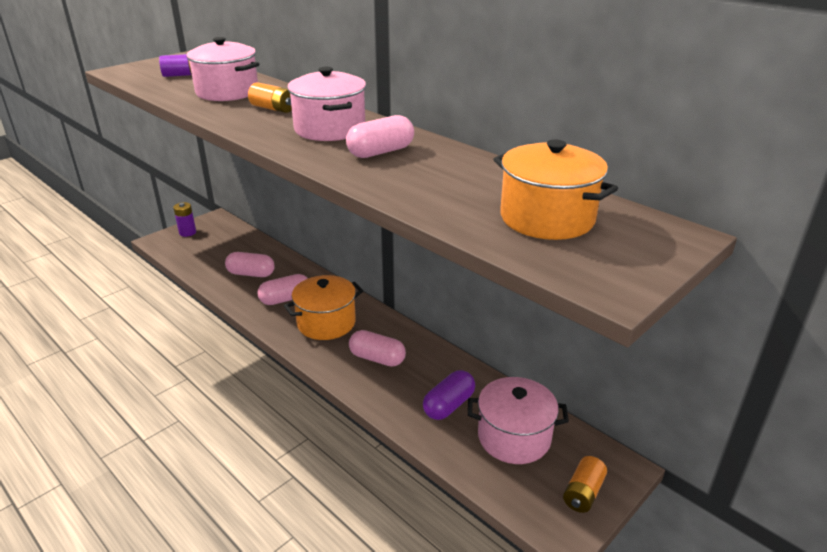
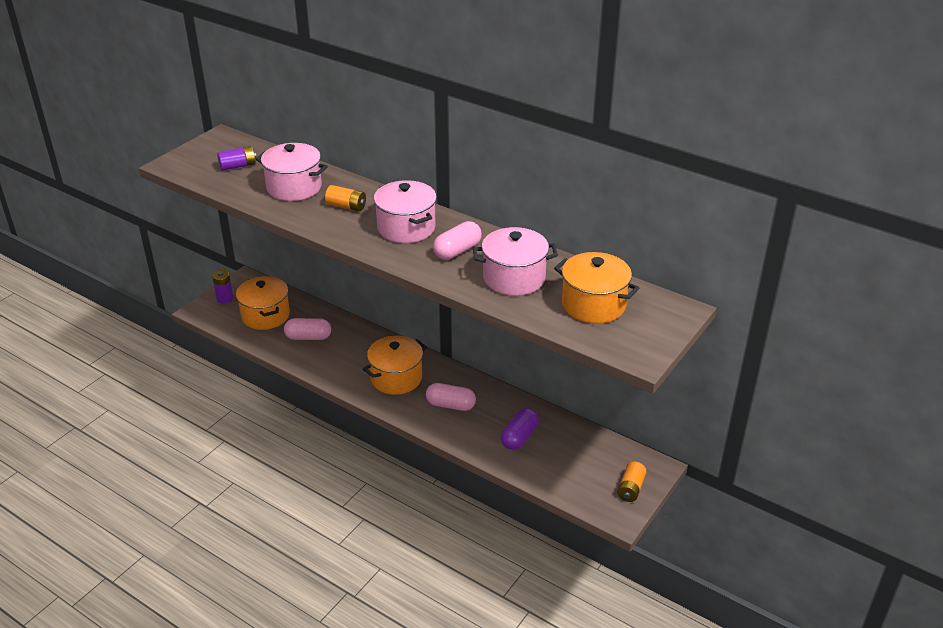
camera: 10 degrees left, 5 degrees up
(218, 250) = (265, 315): none -> orange pot
(285, 299) = (351, 359): pink capsule -> none
(514, 437) = (574, 455): pink pot -> pink pot (514, 278)

